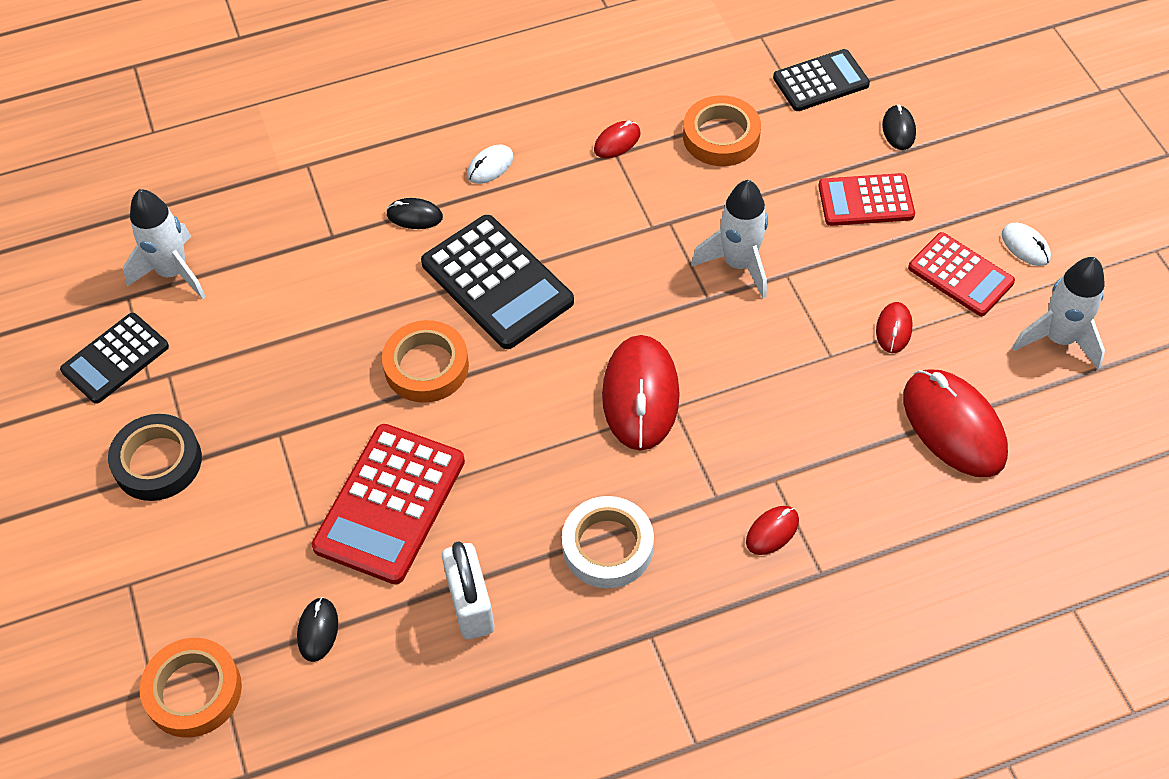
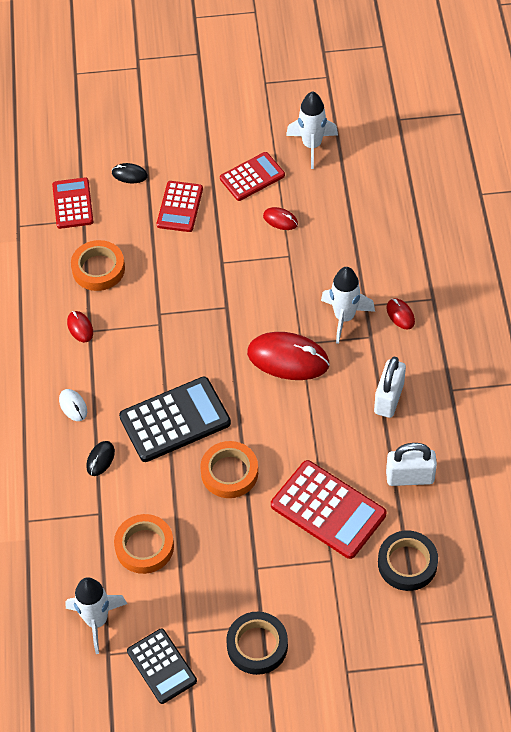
camera: 75 degrees left, 0 degrees up
(193, 691) = (432, 639): orange tape -> orange tape (144, 546)
(318, 630) = (407, 563): black mouse -> black tape
(607, 546) = (389, 398): white tape -> white padlock
(738, 264) = (206, 285): white rocket -> white rocket (344, 317)
(820, 81) = (72, 203): black calculator -> red calculator
(953, 426) = (355, 211): red mouse -> none
(1025, 246) = (242, 140): white mouse -> none

